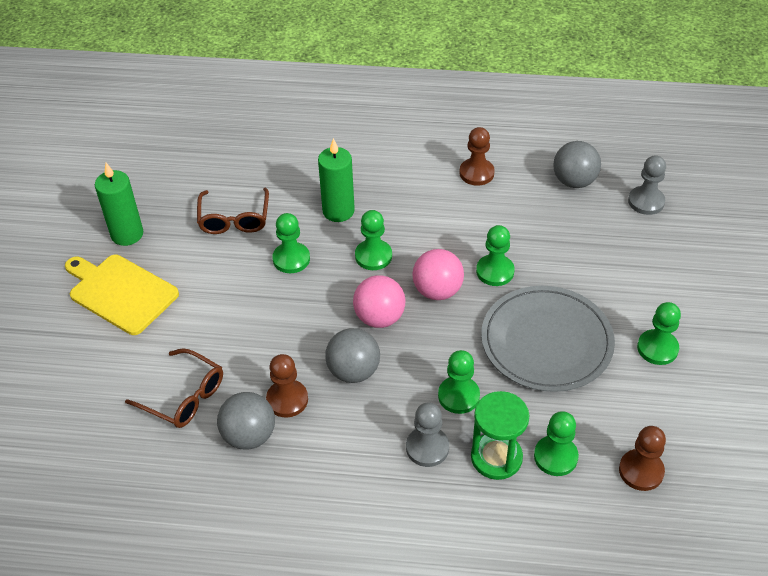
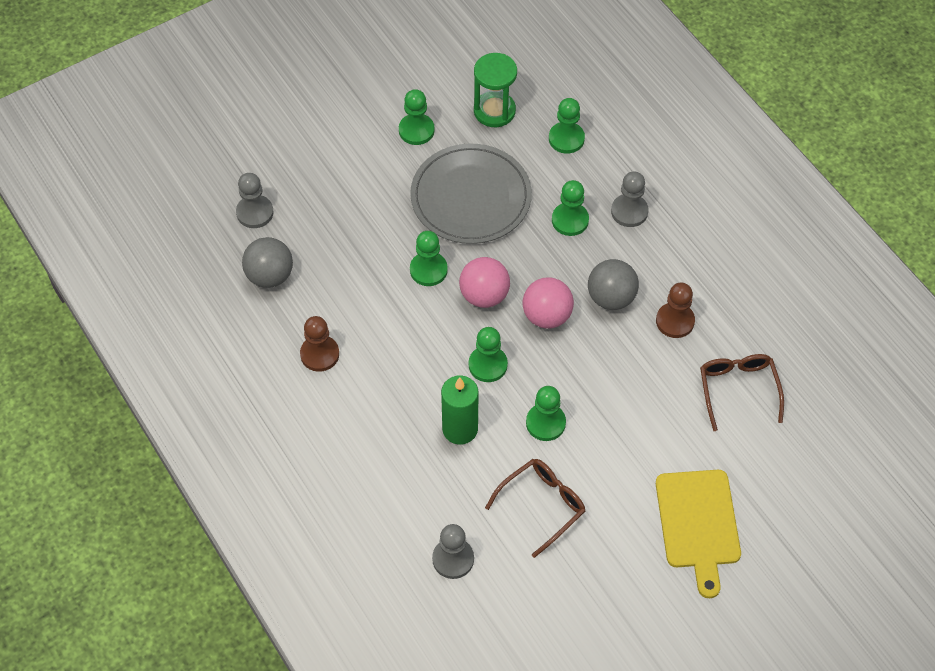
camera: 130 degrees left, 10 degrees up
(127, 234) = (638, 579): green candle -> none
(249, 436) = (725, 322): grey ball -> none
(251, 156) = (453, 559): none -> grey pawn
(496, 457) = (598, 169): green hourglass -> green hourglass (494, 111)
(641, 471) = (533, 90): brown pawn -> none

